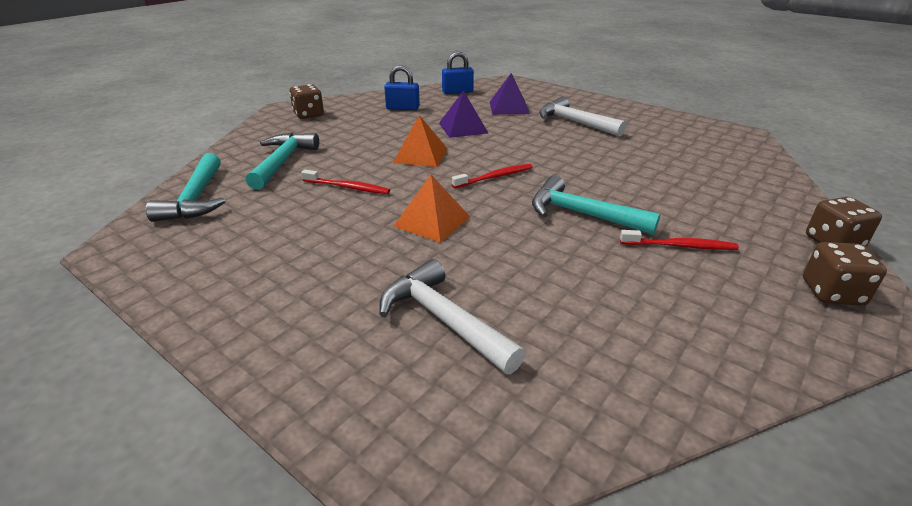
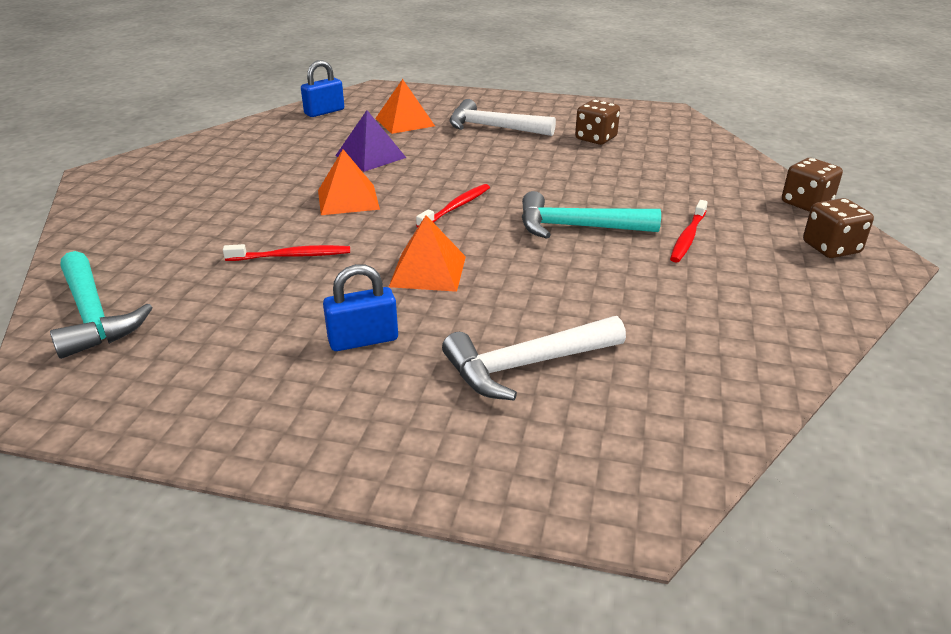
camera: 25 degrees left, 0 degrees up
(282, 161) = (171, 243): turquoise hammer -> none
(308, 114) = (146, 175): brown dice -> brown dice (596, 138)
(402, 108) = (271, 144): blue padlock -> blue padlock (363, 340)
(443, 319) = (525, 365): white hammer -> white hammer turned 45 degrees counterclockwise
(509, 107) = (404, 122): purple pyramid -> orange pyramid
(680, 246) = (688, 237): red toothbrush -> red toothbrush turned 135 degrees clockwise

